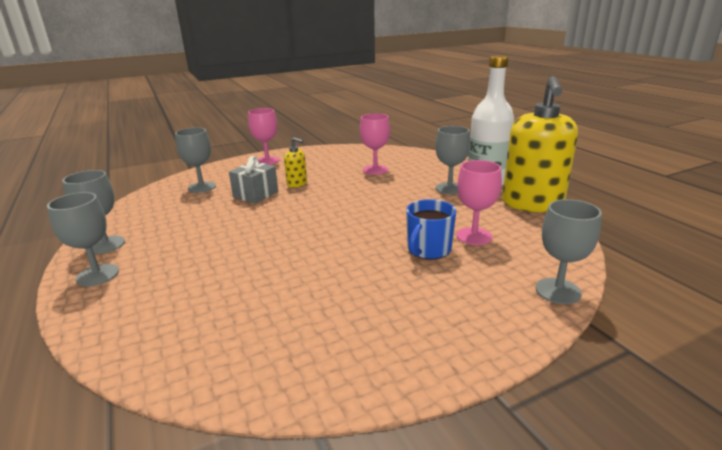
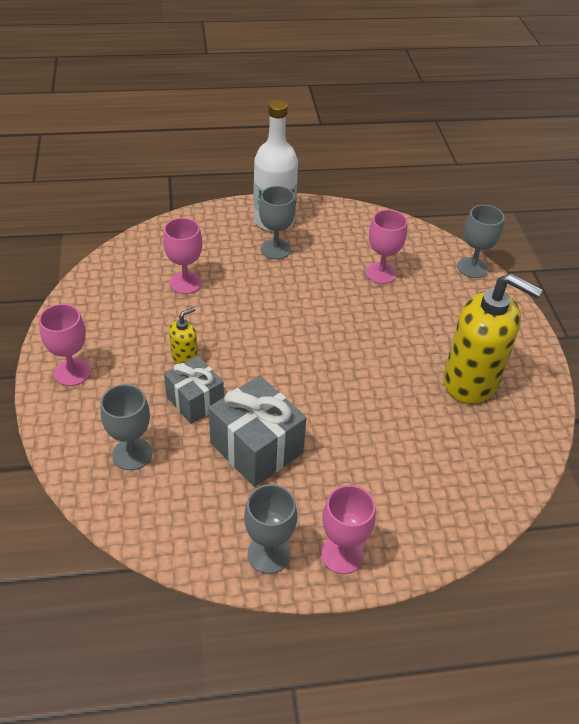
camera: 75 degrees left, 20 degrees up
(97, 275) = (342, 554): grey goblet -> pink goblet
(214, 222) = (256, 448): none -> grey gift
(428, 249) = (391, 306): blue mug -> none
(532, 204) = (339, 217): yellow soap dispenser -> yellow soap dispenser (471, 381)

